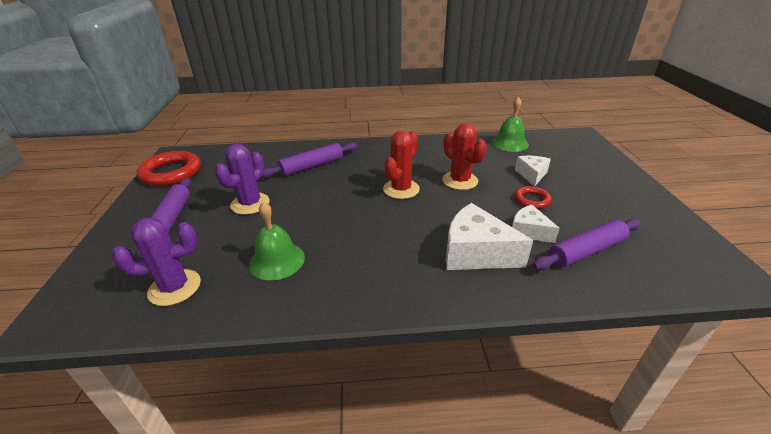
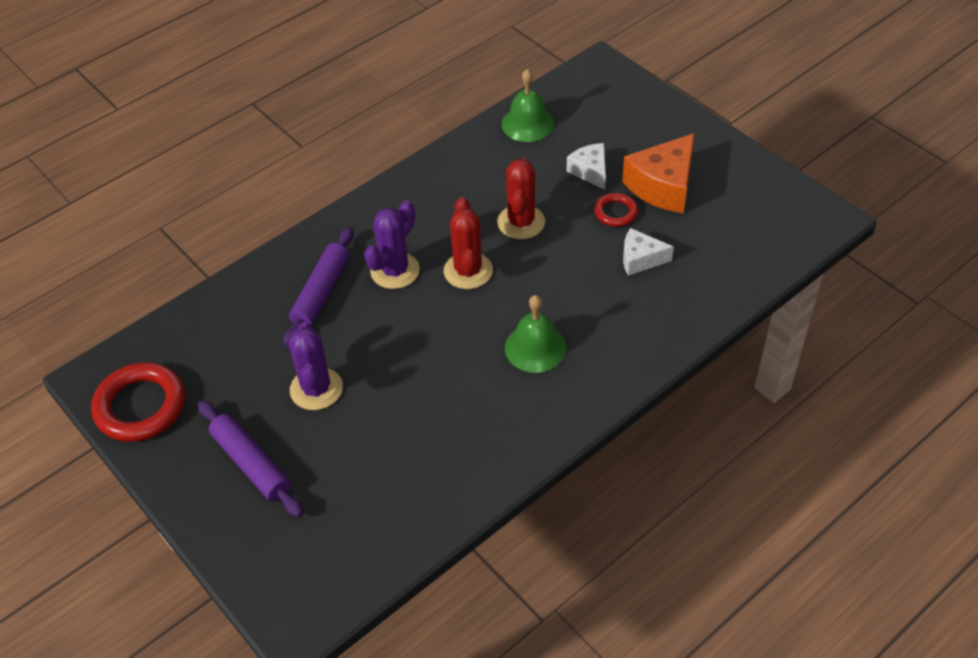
camera: 35 degrees left, 15 degrees up
(174, 287) = (371, 520): purple cactus -> purple cactus (395, 271)
(277, 260) = (435, 434): green bell -> green bell (535, 347)
(460, 181) = (521, 222): red cactus -> red cactus turned 75 degrees clockwise
(476, 253) = (612, 313): white cheese -> none
(582, 200) = (663, 186): none -> orange cheese
(586, 251) = (703, 255): purple rolling pin -> none

